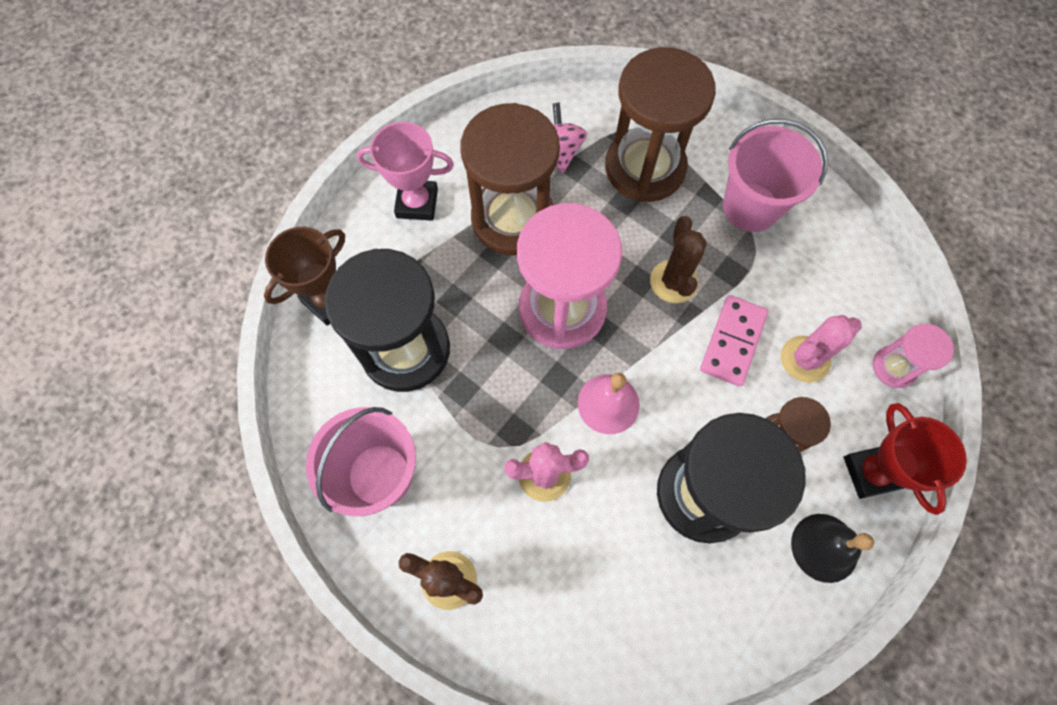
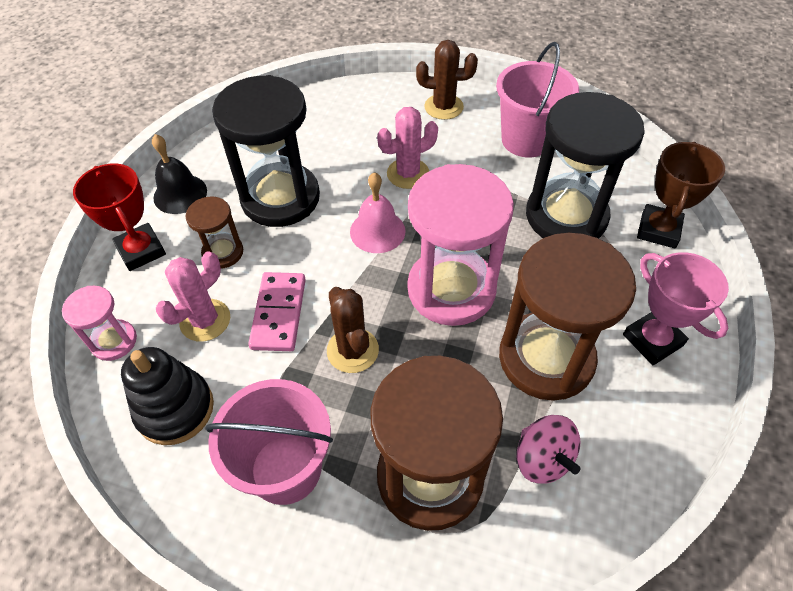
camera: 160 degrees right, 15 degrees down
(417, 203) = (652, 340): pink trophy -> pink trophy turned 75 degrees clockwise
(836, 282) = (175, 409): none -> black stacking toy

